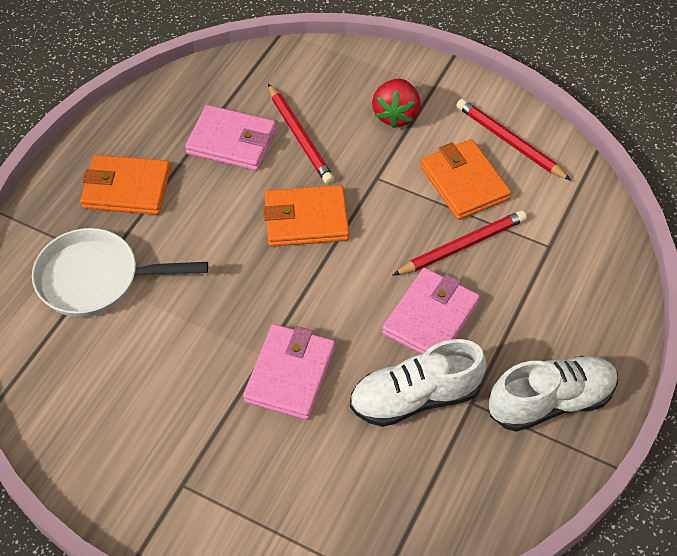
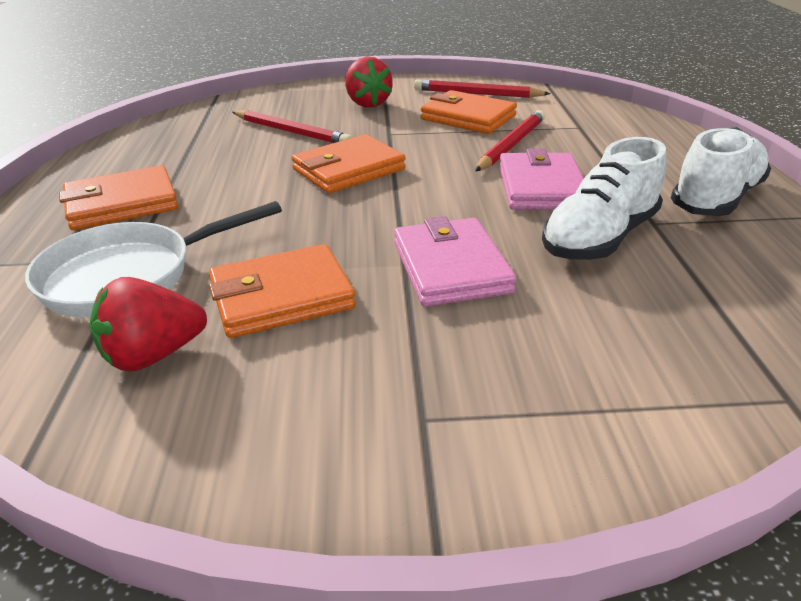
camera: 30 degrees left, 20 degrees down
(78, 361) = (154, 355): none -> red strawberry
(171, 347) = (282, 297): none -> orange wallet
(232, 141) = (223, 149): pink wallet -> none

